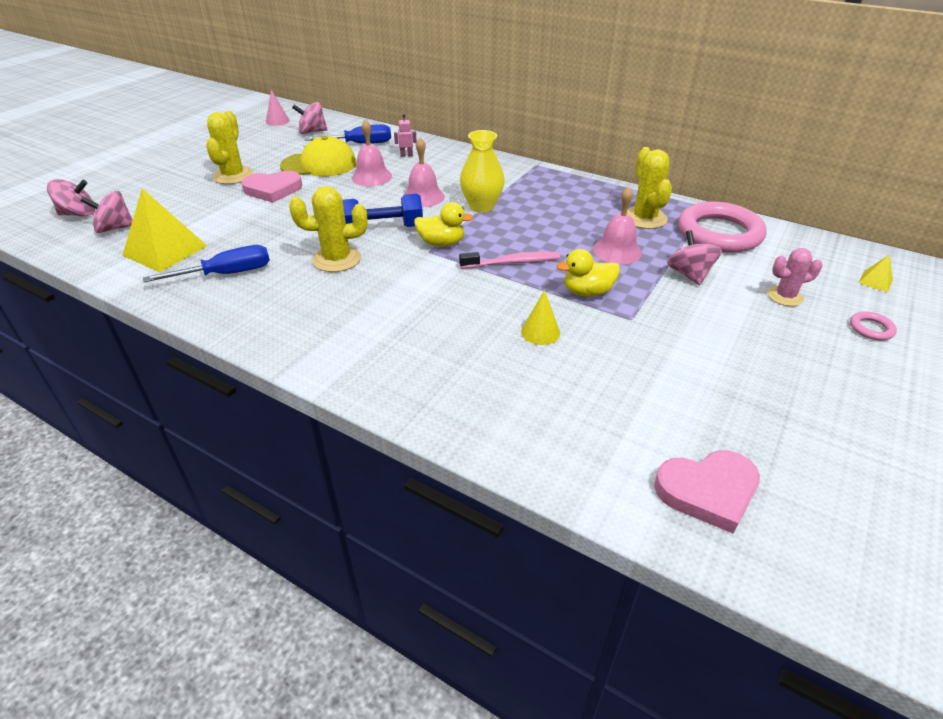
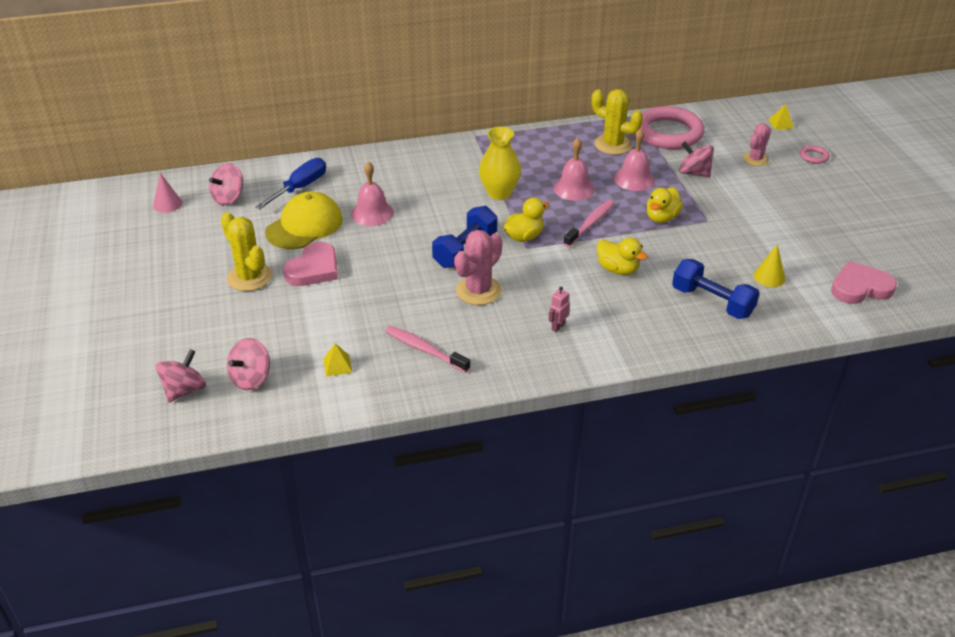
camera: 45 degrees left, 0 degrees up
(165, 250) = (337, 365): yellow pyramid -> yellow pyramid, size x0.44
(226, 274) = (424, 349): blue screwdriver -> pink toothbrush
(336, 259) = (478, 291): yellow cactus -> pink cactus
(406, 155) = (361, 178): pink robot -> pink robot (558, 327)
(423, 197) = (445, 208): pink bell -> pink bell (573, 188)
(469, 308) = (618, 269): none -> yellow duck
(503, 388) = (712, 302): none -> blue dumbbell
(540, 332) = (678, 258): yellow cone -> yellow cone (769, 277)
(708, 491) = (860, 287): pink heart -> pink heart turned 135 degrees counterclockwise

